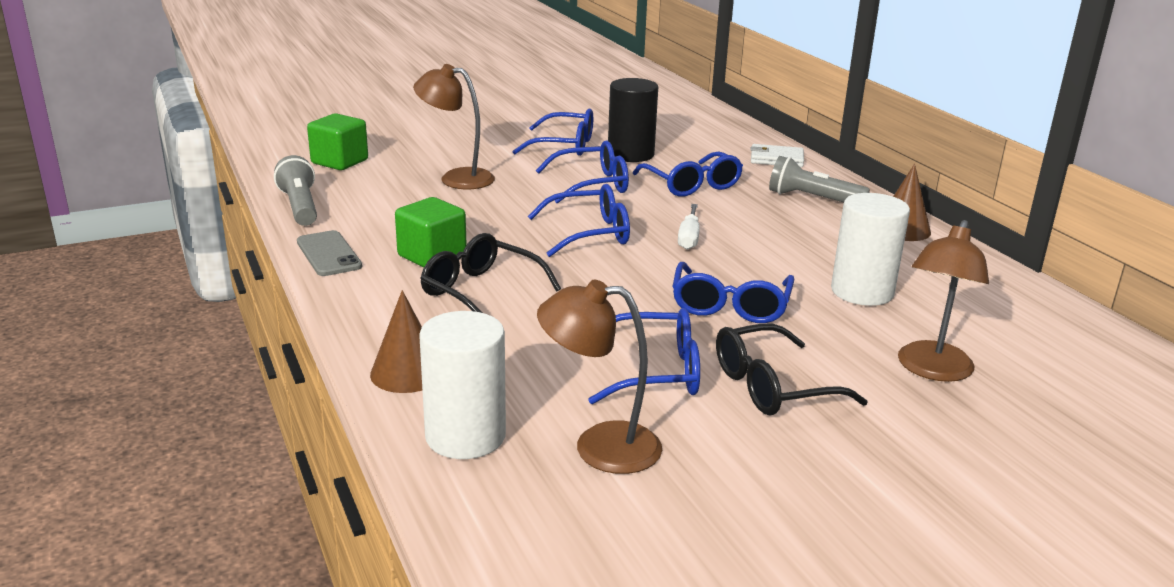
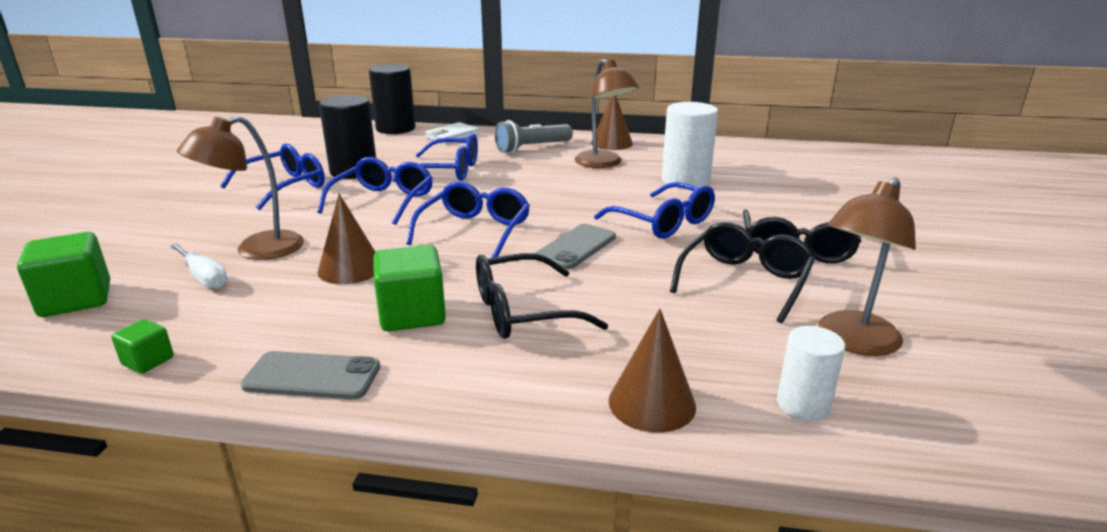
camera: 55 degrees left, 0 degrees up
(300, 207) = (148, 361): grey flashlight -> green cube
(465, 436) = (803, 405): white cylinder -> white cylinder, size x0.59
(469, 215) = (350, 268): none -> brown cone
(618, 281) = (576, 247): none -> grey phone
(655, 372) = (744, 281): blue glasses -> black glasses
(689, 238) = (536, 200): white screwdriver -> white screwdriver (204, 277)
(750, 133) = (395, 129): none -> black cylinder
(931, 370) = (806, 198): brown lamp -> brown lamp (603, 163)

